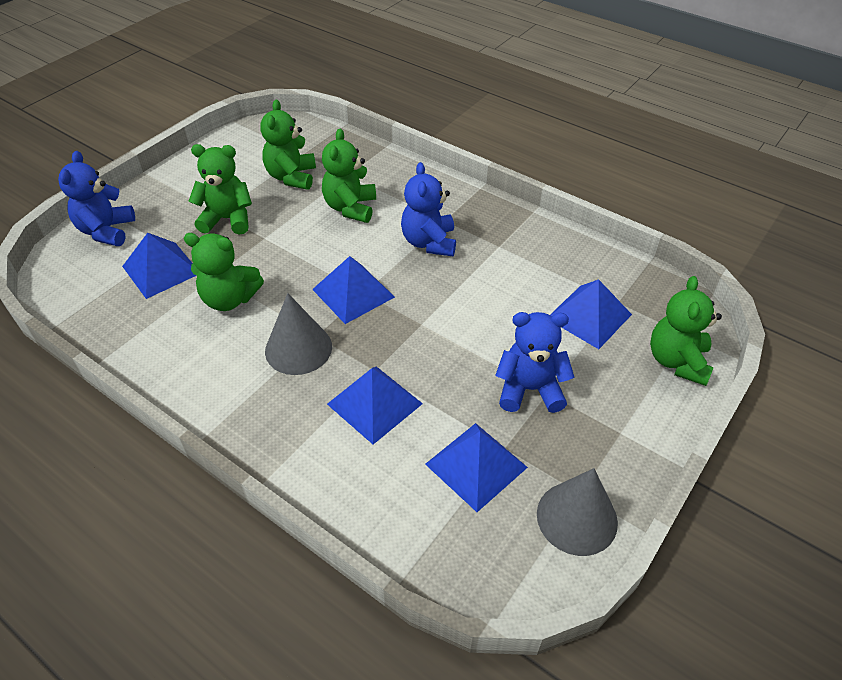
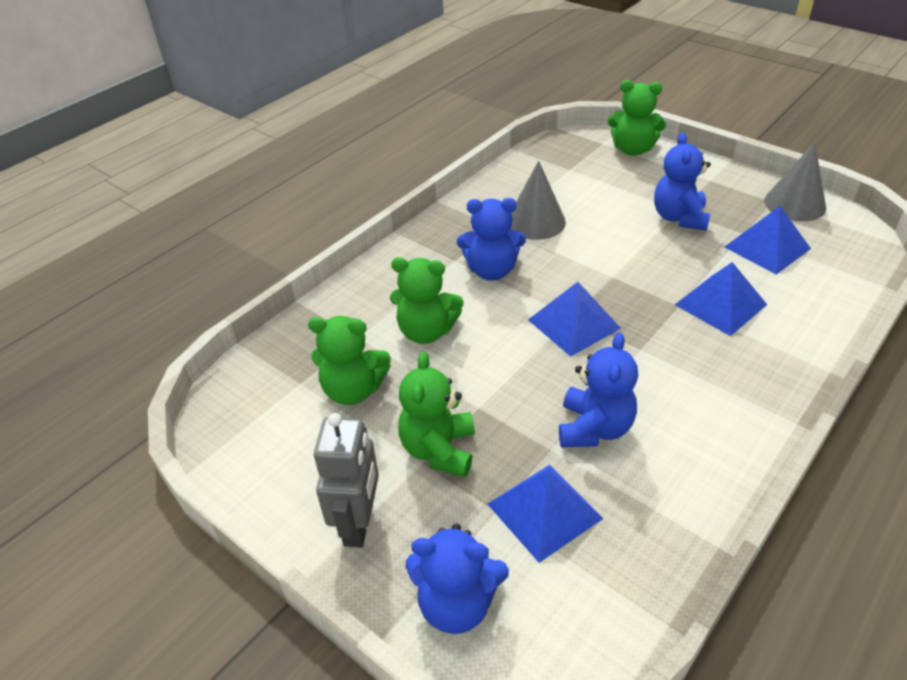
camera: 85 degrees left, 5 degrees down
(176, 189) = (359, 523): none -> grey robot
(229, 299) = (594, 428): green teddy bear -> blue teddy bear
(298, 348) = (662, 361): grey cone -> grey cone (536, 221)
(589, 316) = (589, 184): blue pyramid -> none

